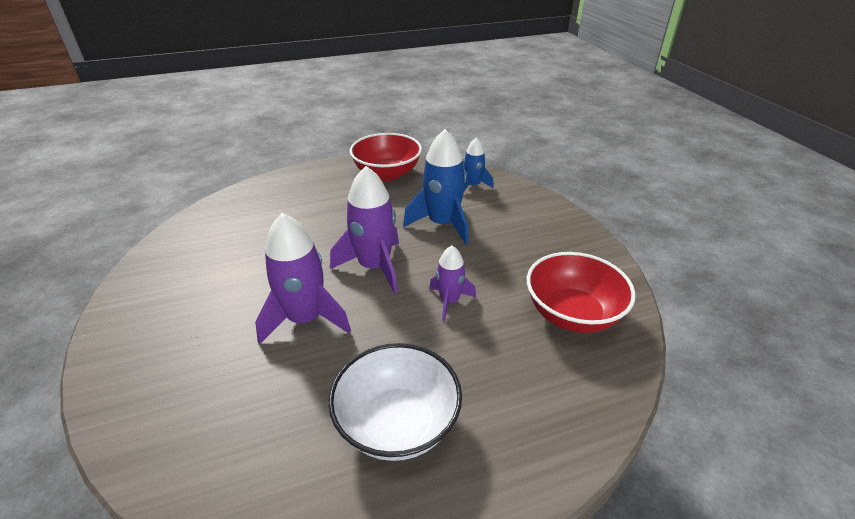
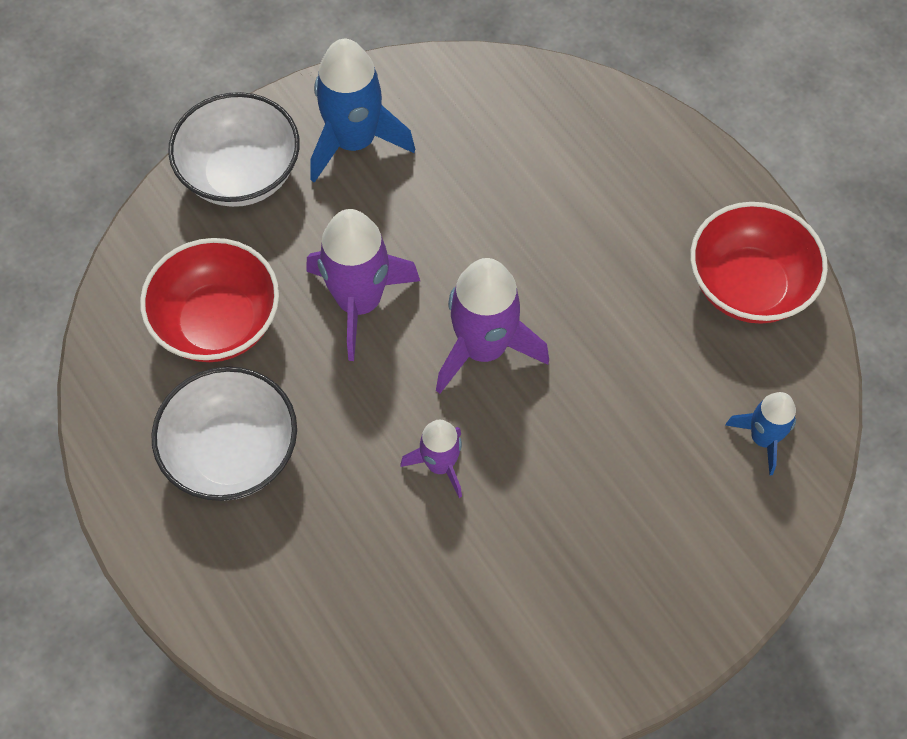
camera: 75 degrees right, 25 degrees up
(138, 371) = (241, 174): none -> white bowl
(442, 224) = (622, 414): blue rocket -> blue rocket (354, 141)
(572, 314) = (459, 633): red bowl -> red bowl (218, 323)

